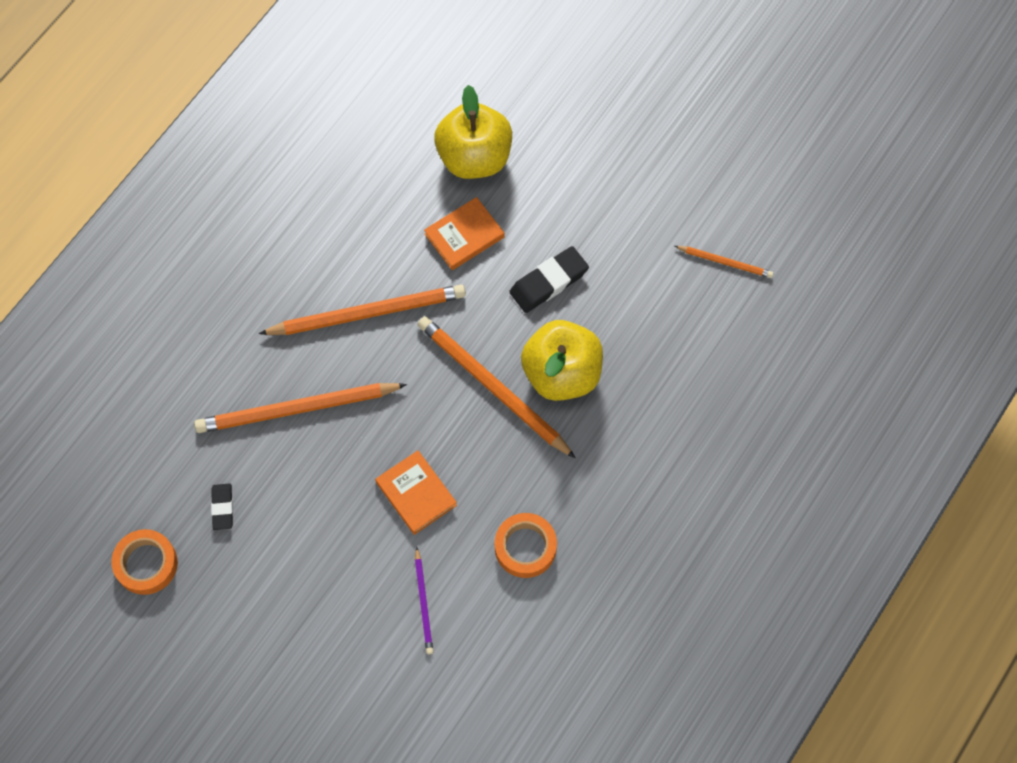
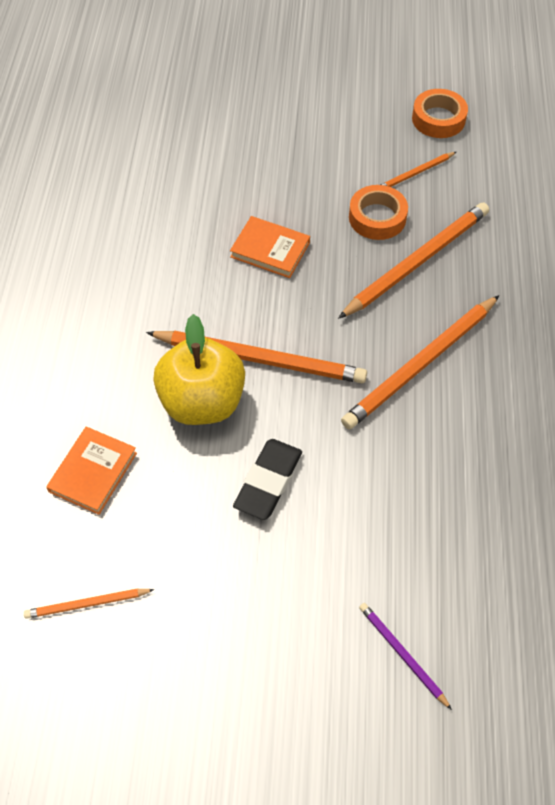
camera: 150 degrees right, 10 degrees down
(222, 508) = (415, 173): black eraser -> orange pencil
(423, 602) = (212, 185): purple pencil -> purple pencil (402, 655)
(464, 235) = (385, 484): orange book -> orange book (93, 472)
(474, 157) = (436, 576): yellow apple -> none
(525, 547) = (152, 254): orange tape -> orange tape (377, 217)

